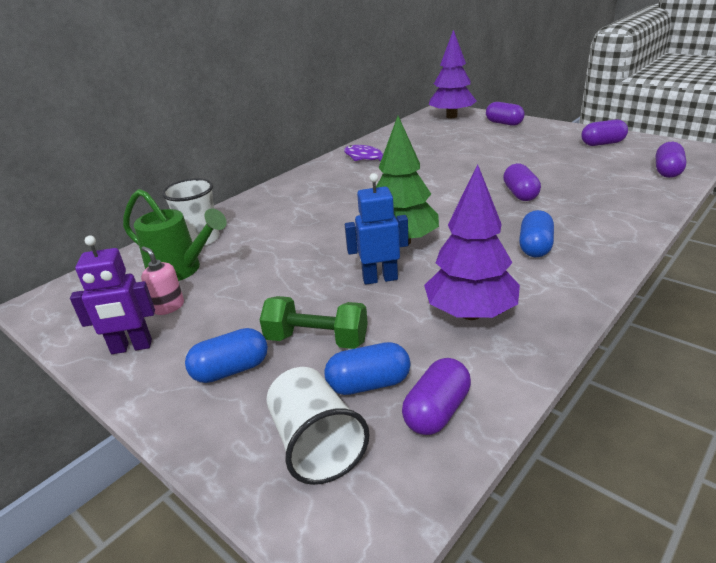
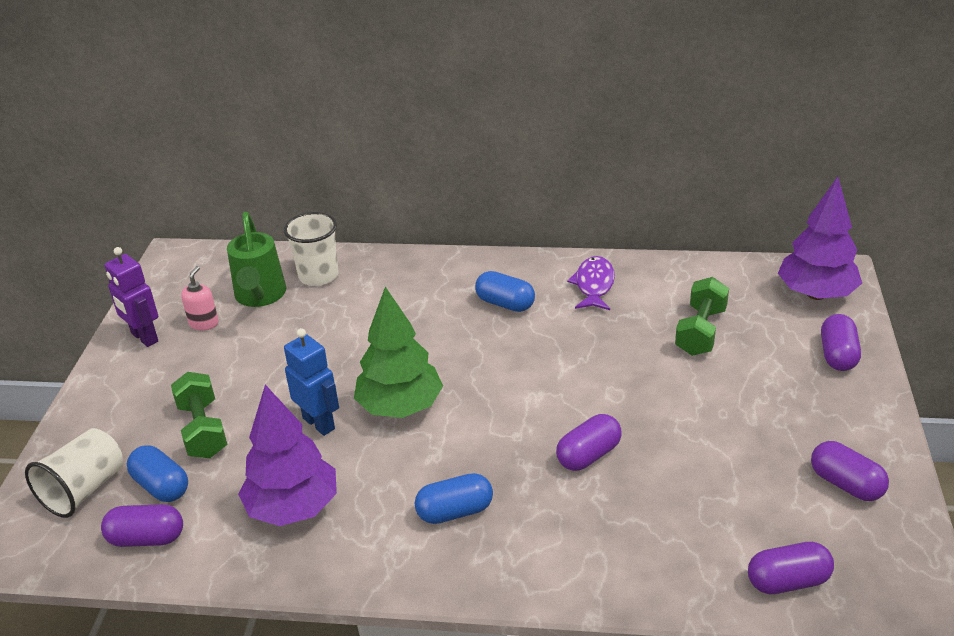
camera: 55 degrees right, 5 degrees up
(231, 370) = (143, 404): blue capsule -> blue capsule (505, 303)
(446, 144) = (700, 331): none -> green dumbbell

